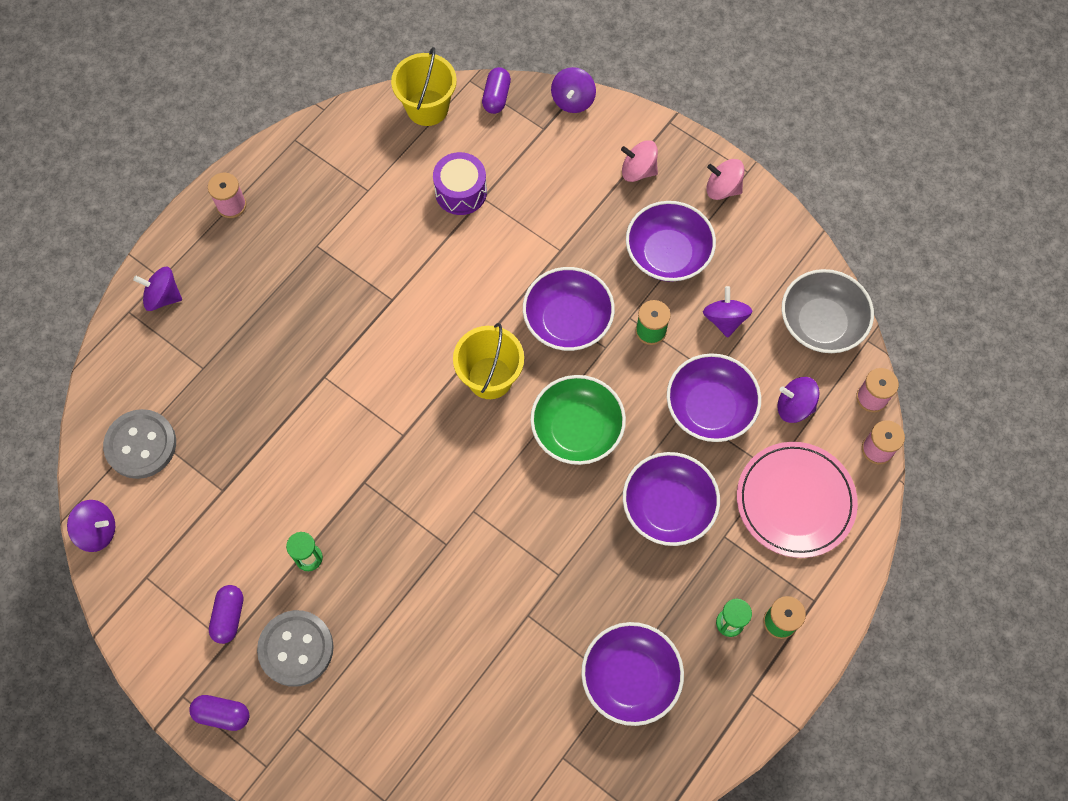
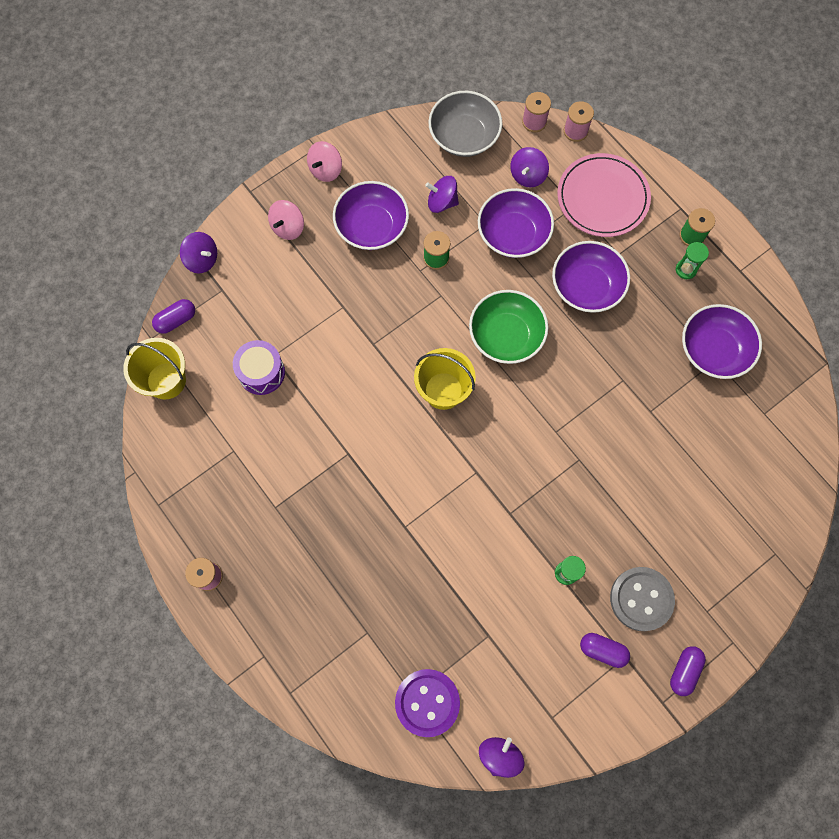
camera: 75 degrees left, 5 degrees up
(141, 445) = (427, 702): grey button -> purple button
(163, 297) = (284, 657): purple spinning top -> none
(496, 97) = (176, 320): purple capsule -> purple capsule turned 60 degrees counterclockwise
(567, 320) = (409, 317): purple bowl -> none

